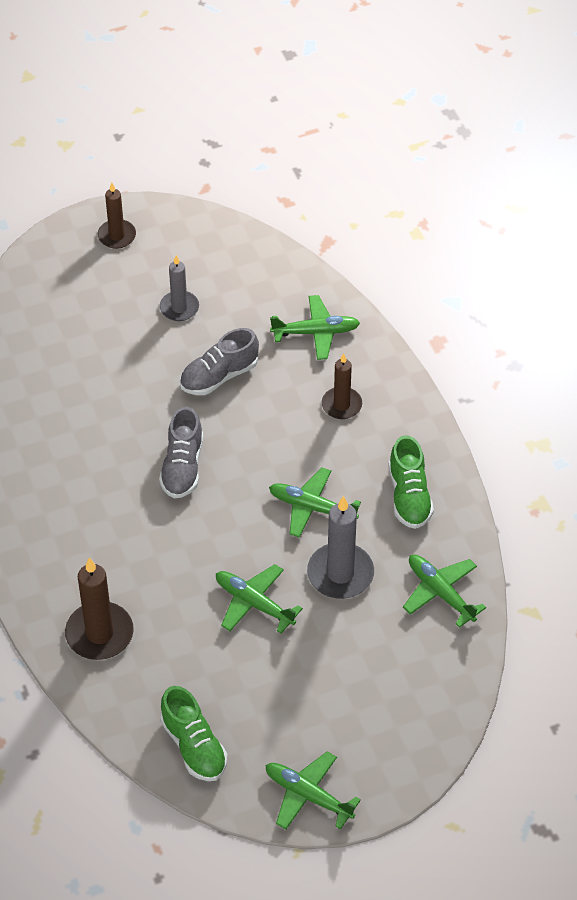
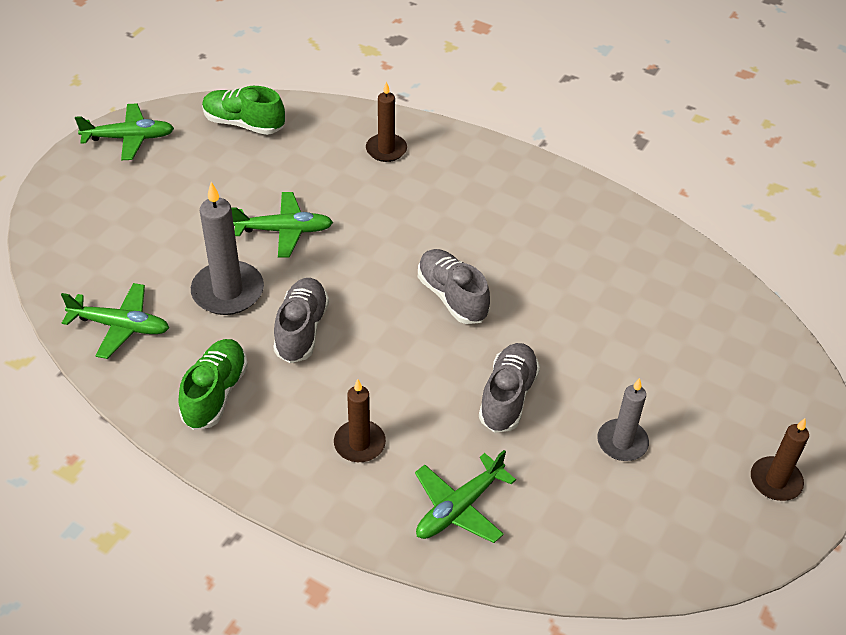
camera: 140 degrees right, 5 degrees down
(99, 633) = (386, 150): brown candle -> brown candle, size x0.64
(312, 507) = (301, 330): green plane -> grey shoe
(409, 496) = (215, 393): green shoe -> green shoe turned 60 degrees clockwise

